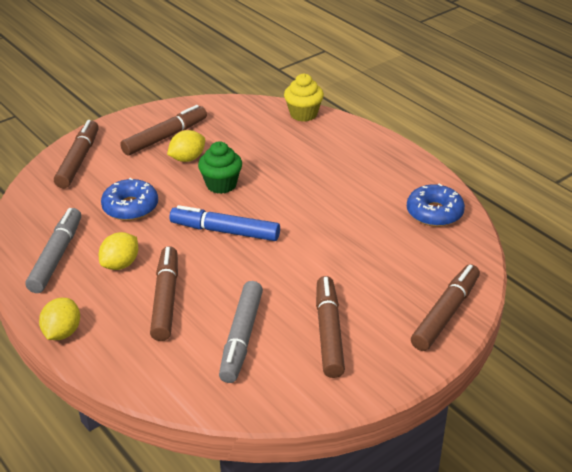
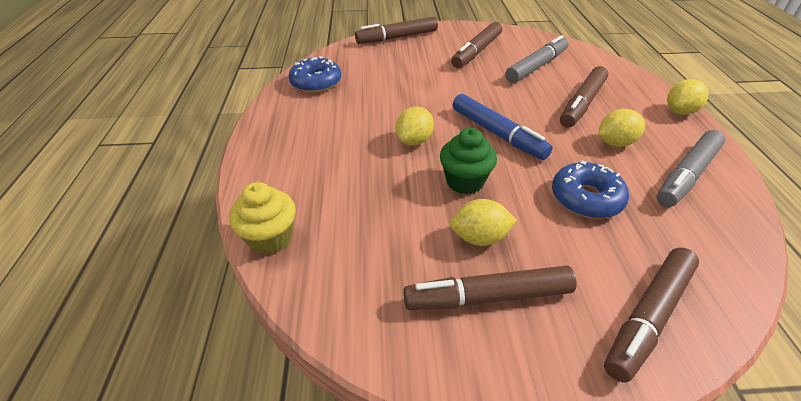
camera: 145 degrees left, 5 degrees up
(285, 197) = (414, 141): none -> yellow lemon

